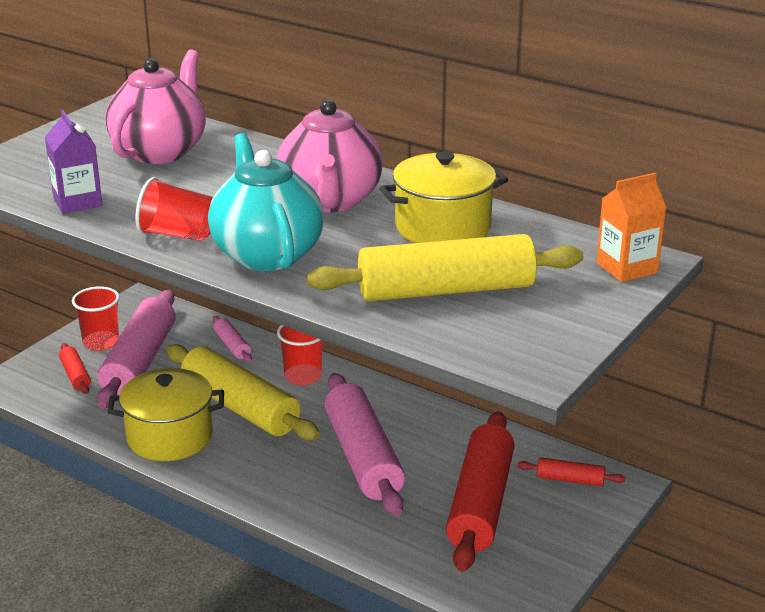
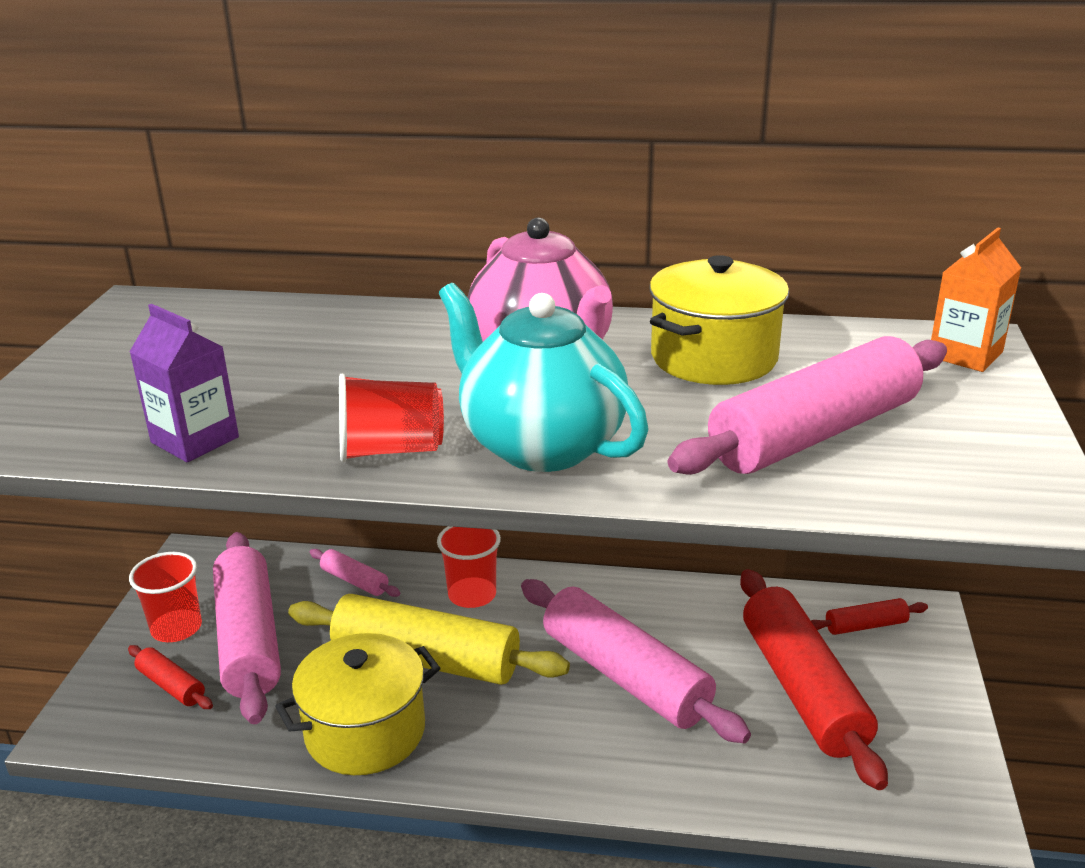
camera: 25 degrees left, 0 degrees up
(160, 151) = (250, 345): pink teapot -> none
(446, 290) = (814, 433): yellow rolling pin -> pink rolling pin

